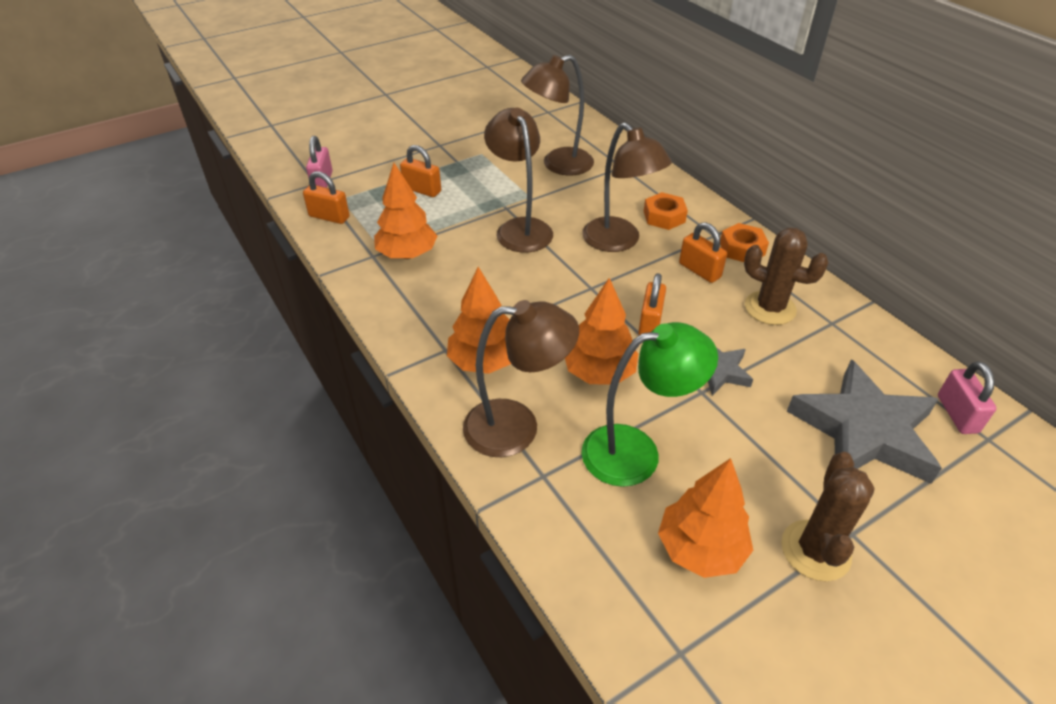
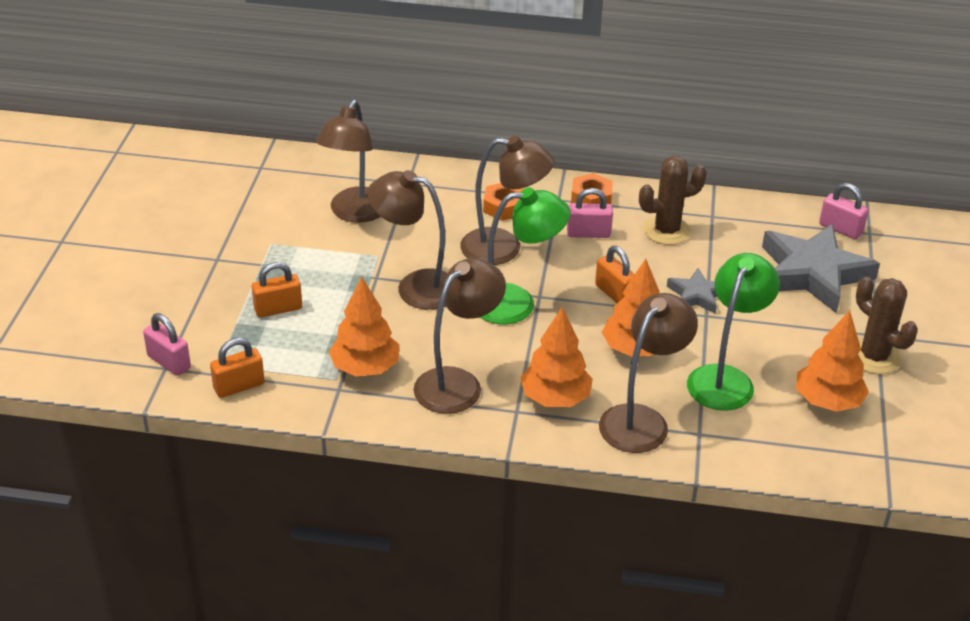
camera: 50 degrees left, 5 degrees down
(442, 303) = (458, 383): none -> brown lamp
(567, 281) = (517, 303): none -> green lamp
(699, 270) = (588, 233): orange padlock -> pink padlock

